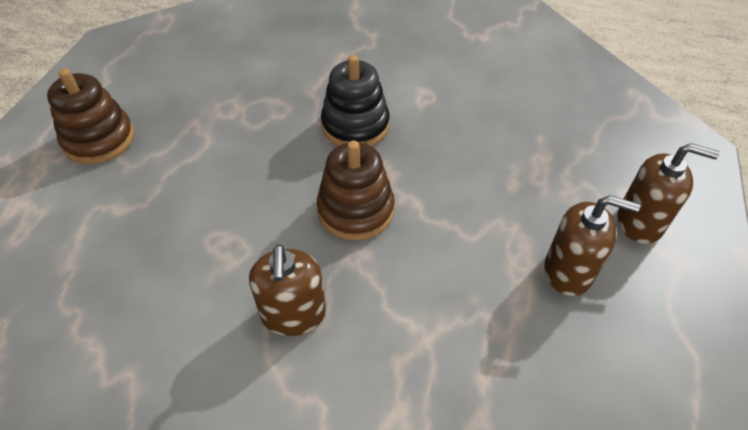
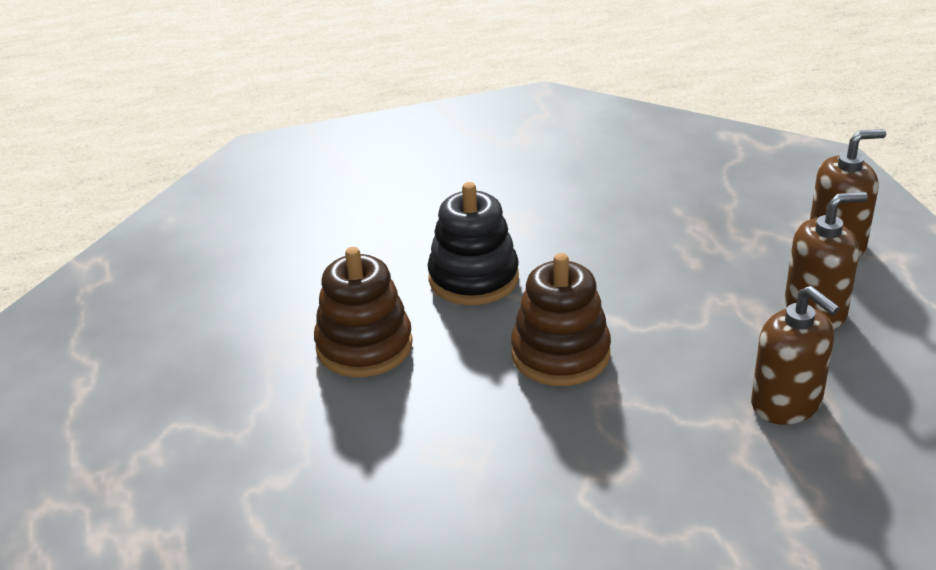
camera: 30 degrees left, 15 degrees down
(99, 139) = (164, 426): brown stacking toy -> brown stacking toy (364, 346)
(293, 314) = (597, 472): brown soap dispenser -> brown soap dispenser (786, 403)

